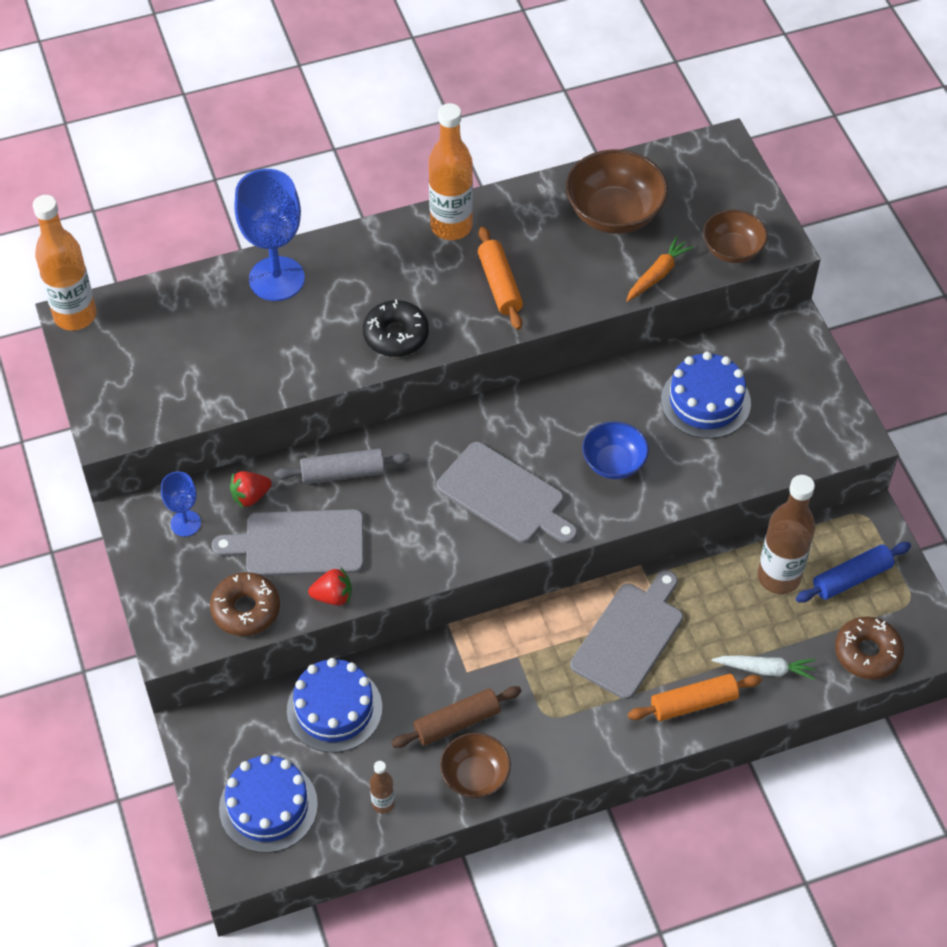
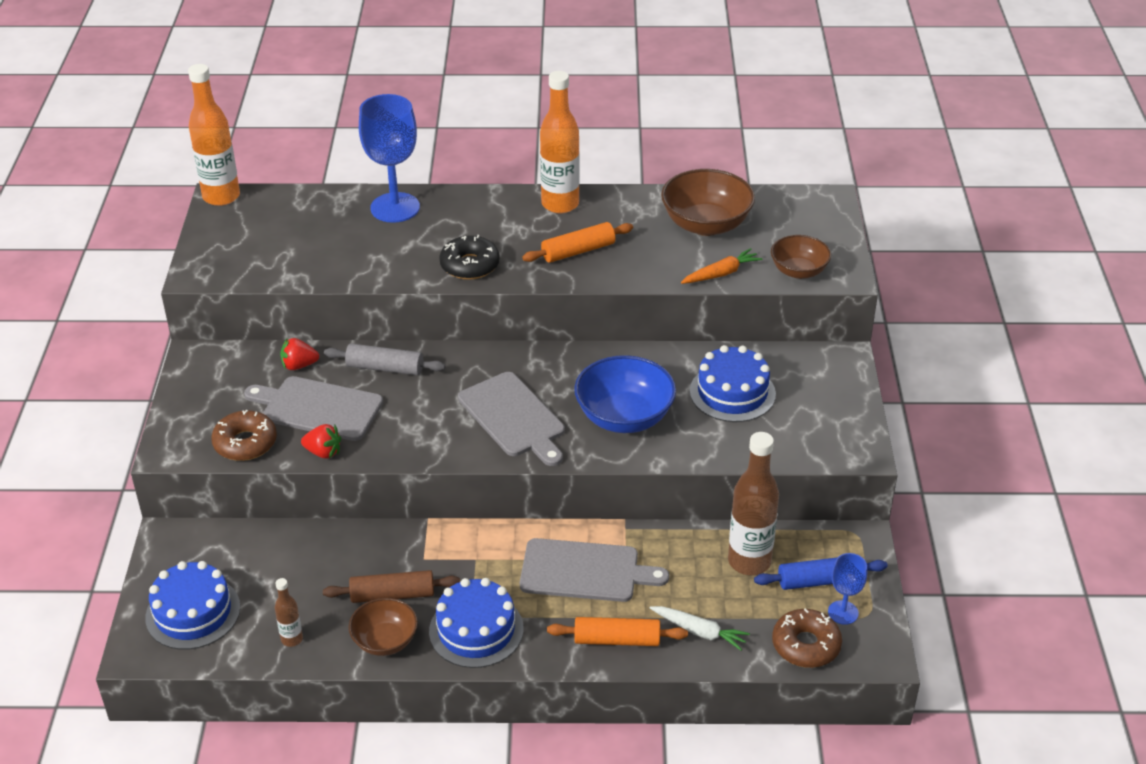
camera: 20 degrees right, 15 degrees down
(185, 523) = (235, 371): blue goblet -> blue goblet (843, 612)
(334, 709) = (293, 555): blue cake -> blue cake (476, 630)
(499, 285) = (578, 251): orange rolling pin -> orange rolling pin turned 60 degrees clockwise
(613, 462) = (624, 417): blue bowl -> blue bowl, size x1.60
(629, 637) = (585, 571): grey cutting board -> grey cutting board turned 45 degrees clockwise

